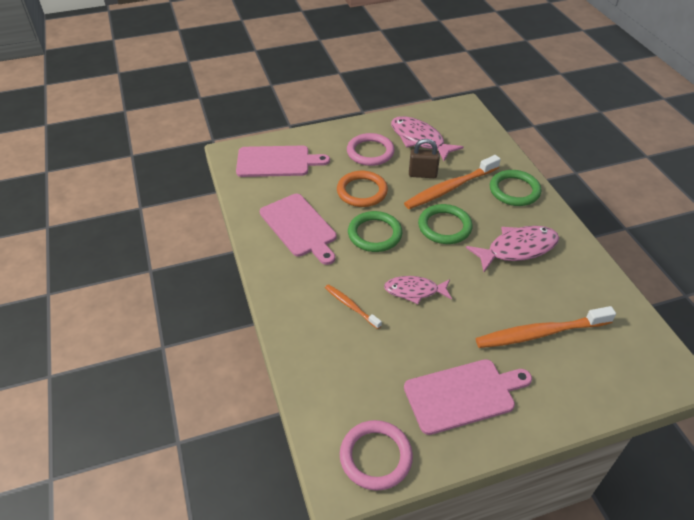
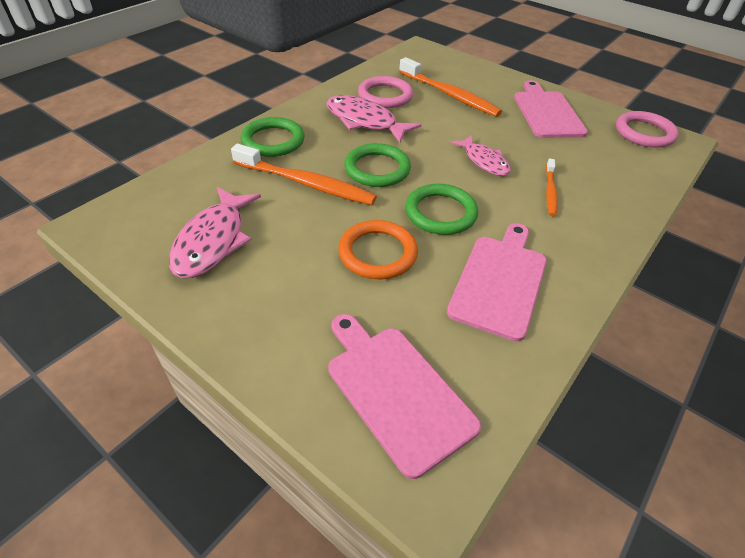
camera: 125 degrees left, 0 degrees up
(370, 152) = (281, 281): pink ring -> pink ring (385, 96)
(422, 174) = (296, 212): brown padlock -> none
(463, 395) = (547, 112): pink cutting board -> pink cutting board turned 45 degrees clockwise

